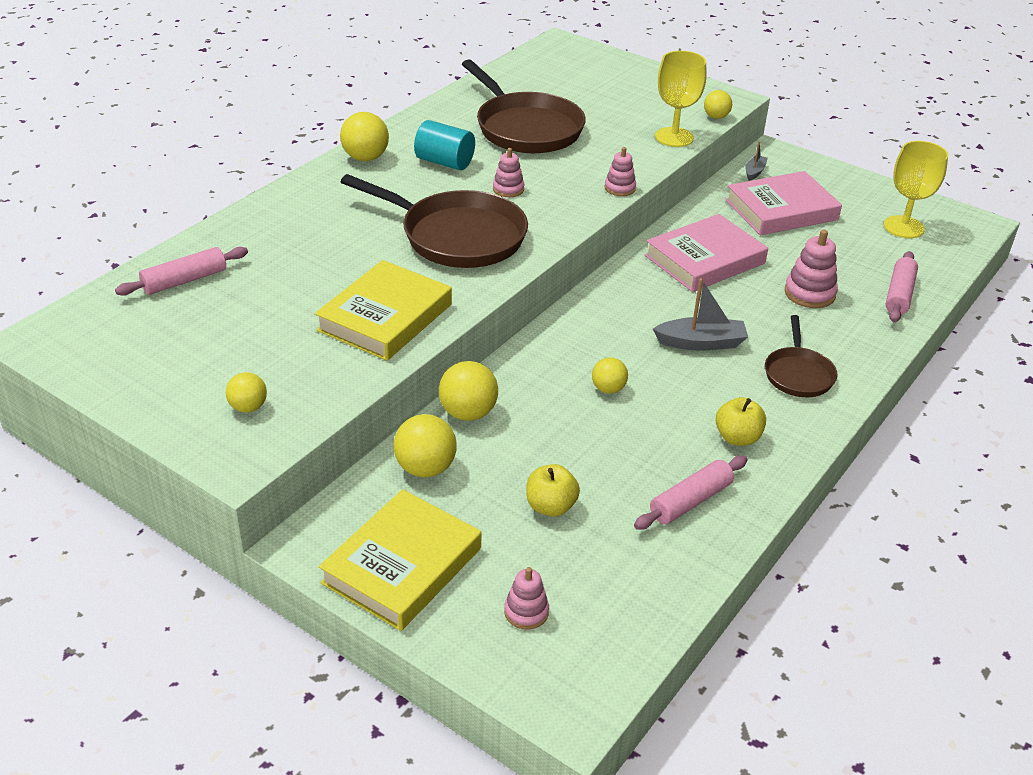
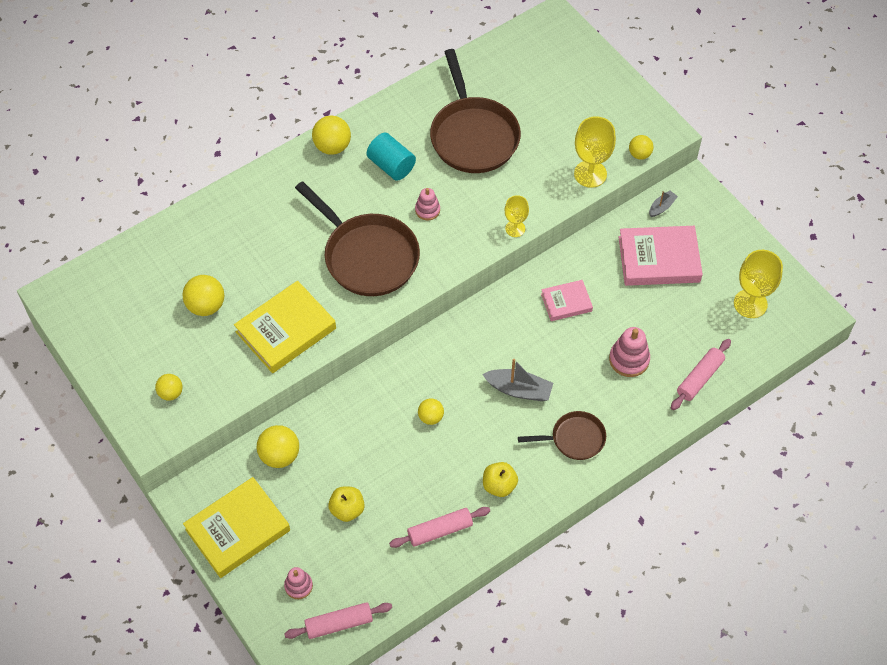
camera: 20 degrees right, 20 degrees up
(185, 281) = (162, 259): pink rolling pin -> pink rolling pin (339, 624)
(468, 413) = (325, 414): yellow ball -> yellow ball (206, 306)
(620, 188) = (515, 228): pink stacking toy -> yellow goblet
(705, 259) = (566, 302): pink book -> pink book, size x0.56
(798, 374) = (574, 439): brown pan -> brown pan turned 120 degrees counterclockwise

